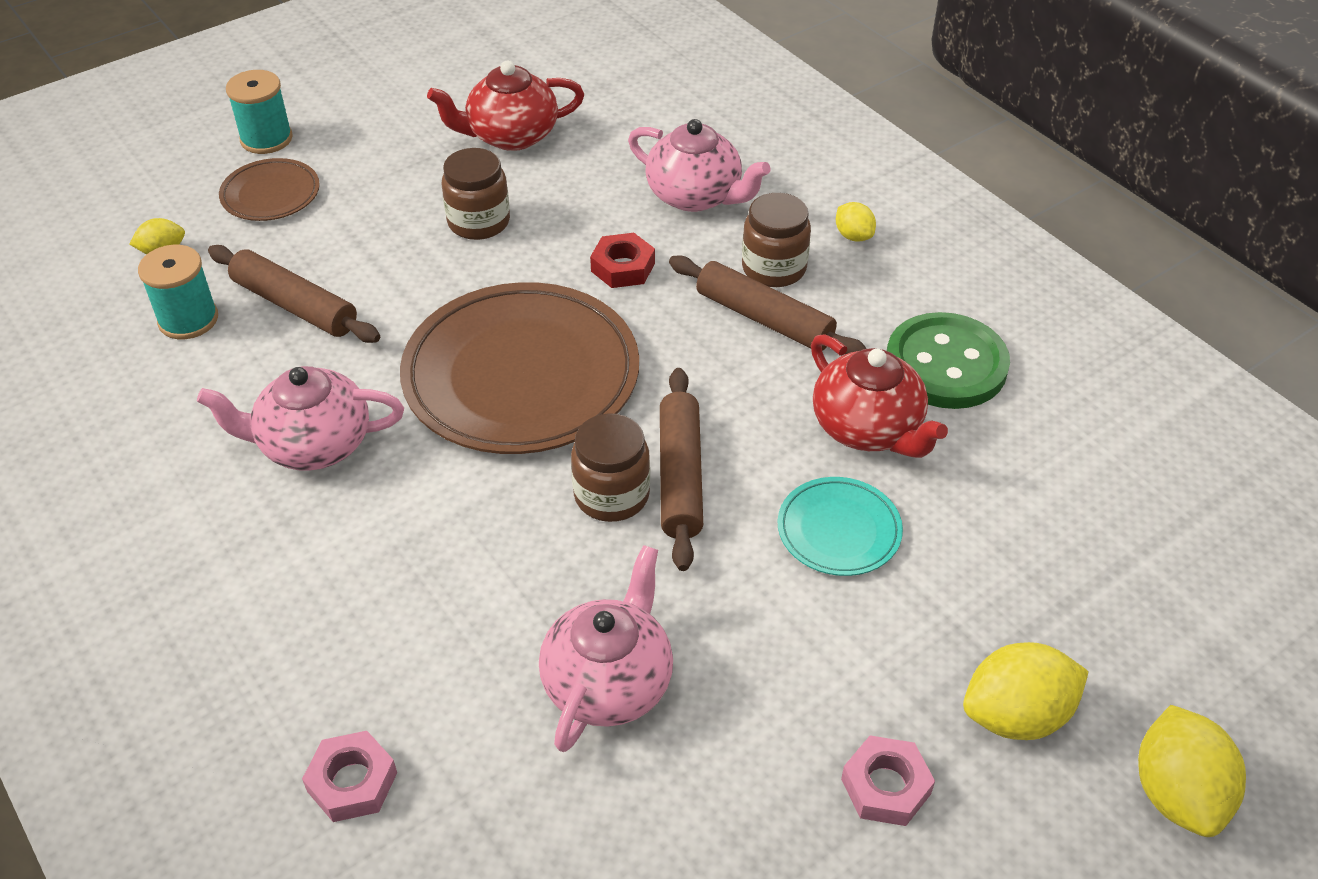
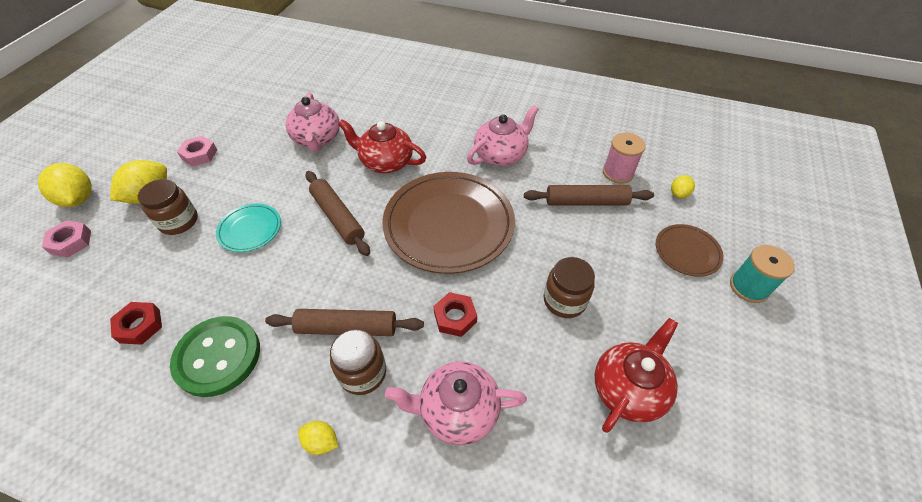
camera: 145 degrees right, 5 degrees up
(188, 319) = (618, 172): turquoise spool -> pink spool
(352, 782) = (378, 86): pink nut -> pink nut (71, 242)
(611, 495) = (362, 195): brown jar -> brown jar (179, 221)
(868, 428) = (254, 288): red teapot -> red teapot (385, 162)
(1051, 455) = (140, 326): none -> red nut

